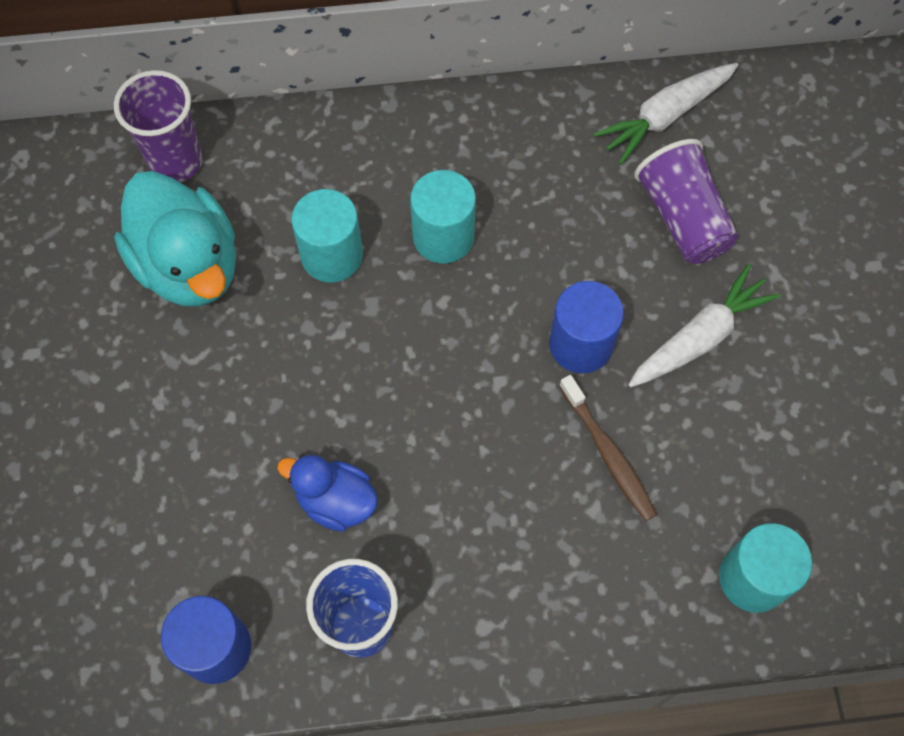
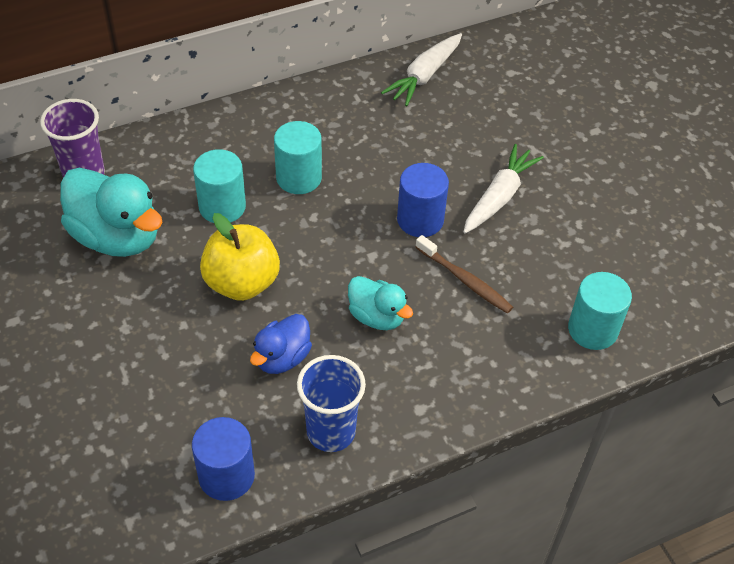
camera: 20 degrees left, 15 degrees down
(321, 376) = (242, 282): none -> yellow apple
(335, 501) = (282, 358): blue duck -> blue duck turned 60 degrees counterclockwise
(474, 475) = (377, 316): none -> turquoise duck
(682, 218) = (459, 131): purple cup -> none

